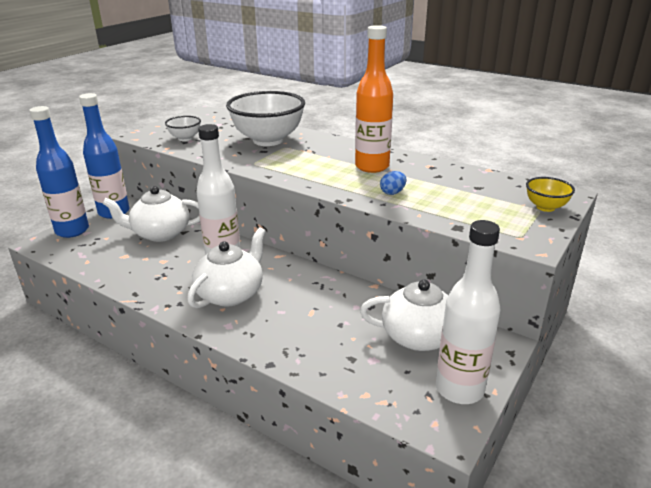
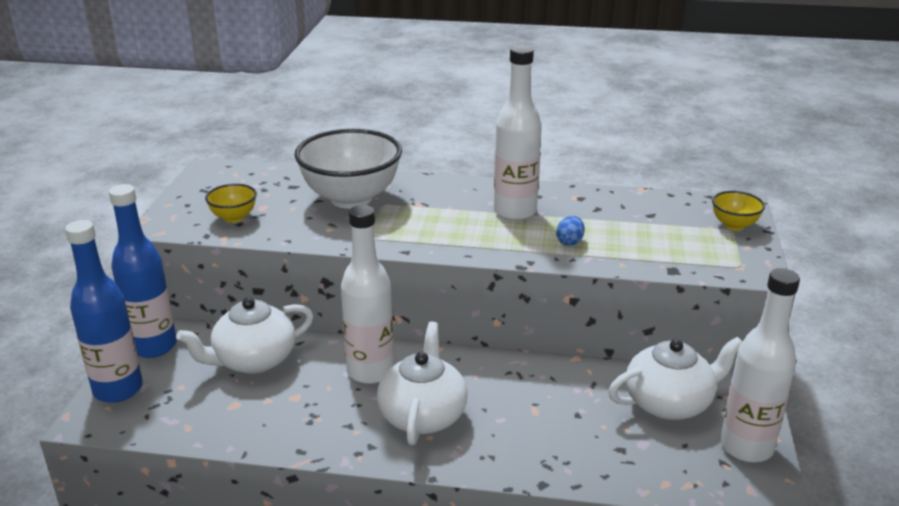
camera: 25 degrees left, 0 degrees up
(185, 138) = (234, 217): white bowl -> yellow bowl
(372, 167) = (515, 212): orange bottle -> white bottle

